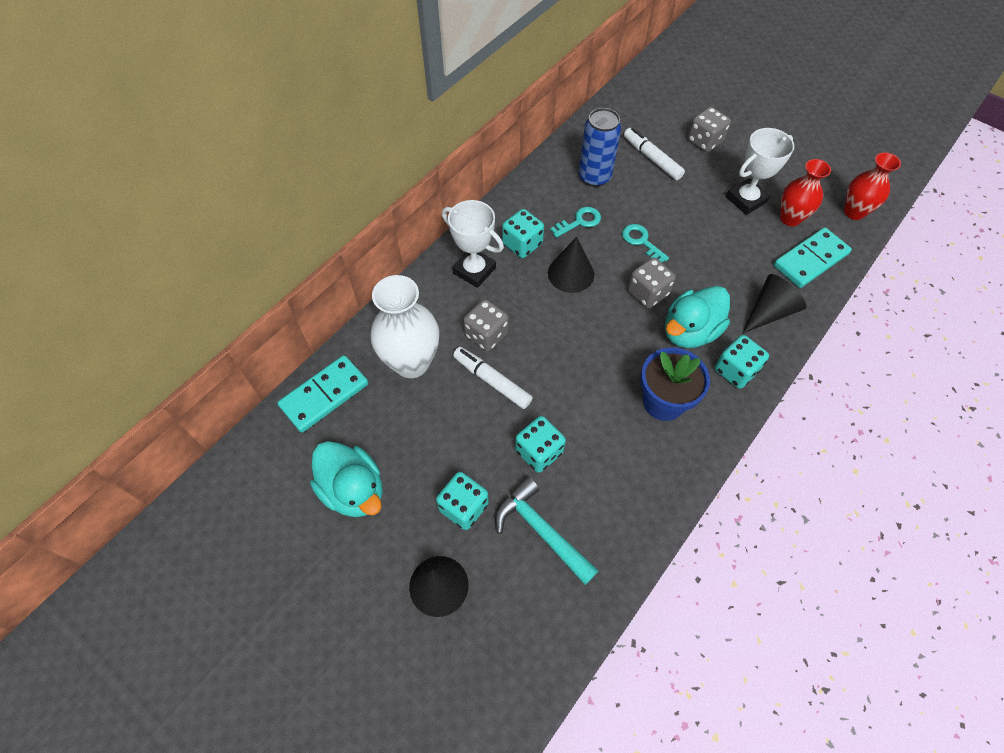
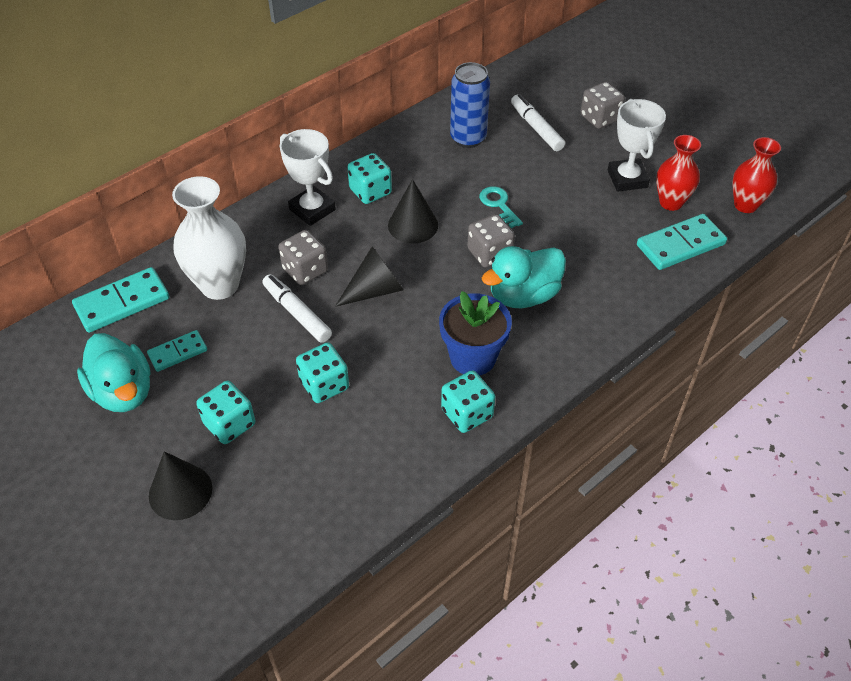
camera: 10 degrees right, 10 degrees down
(393, 440) = (178, 352): none -> turquoise domino
(541, 530) = (302, 457): turquoise hammer -> none
(579, 222) = (438, 178): turquoise key -> none
(735, 370) = (561, 339): turquoise dice -> turquoise dice (467, 413)
(746, 200) = (627, 179): white trophy -> white trophy turned 75 degrees counterclockwise
(769, 312) = (617, 288): black cone -> black cone (375, 290)

